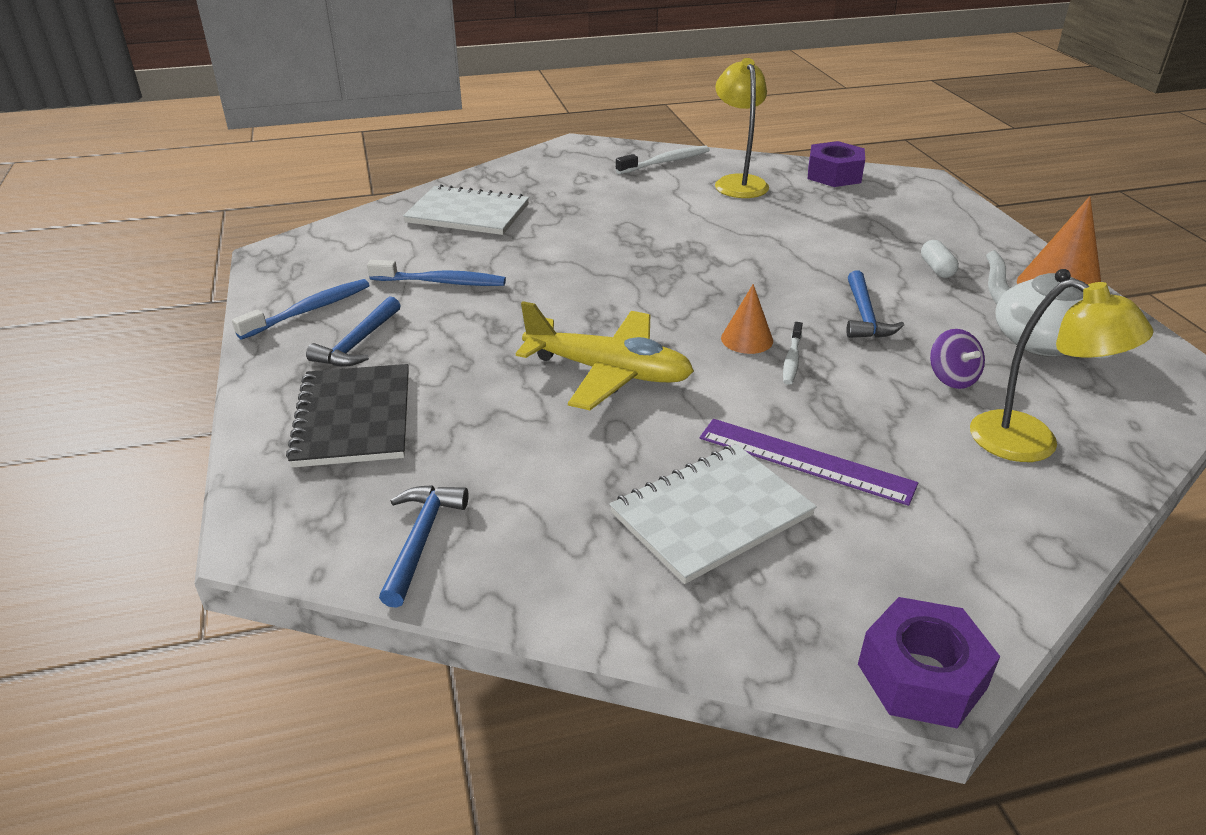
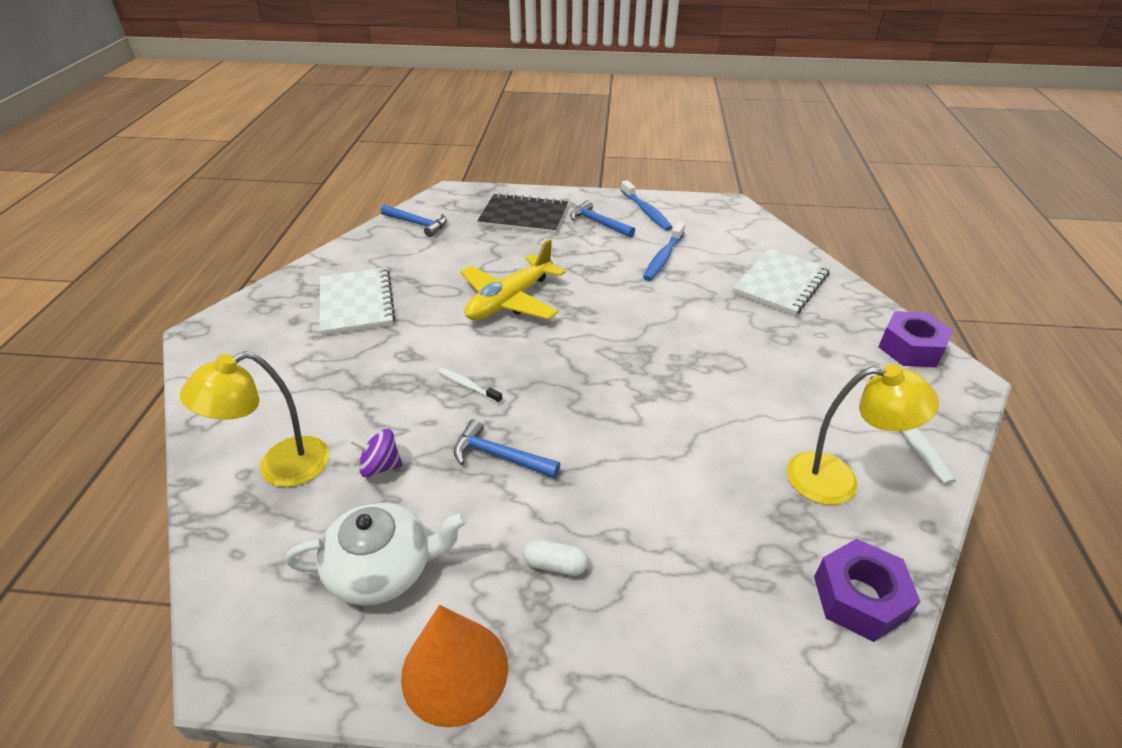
camera: 110 degrees right, 5 degrees up
(747, 339) = (508, 372): orange cone -> none
(805, 460) = (364, 350): purple ruler -> none
(921, 676) = (205, 331): purple nut -> purple nut (910, 348)

